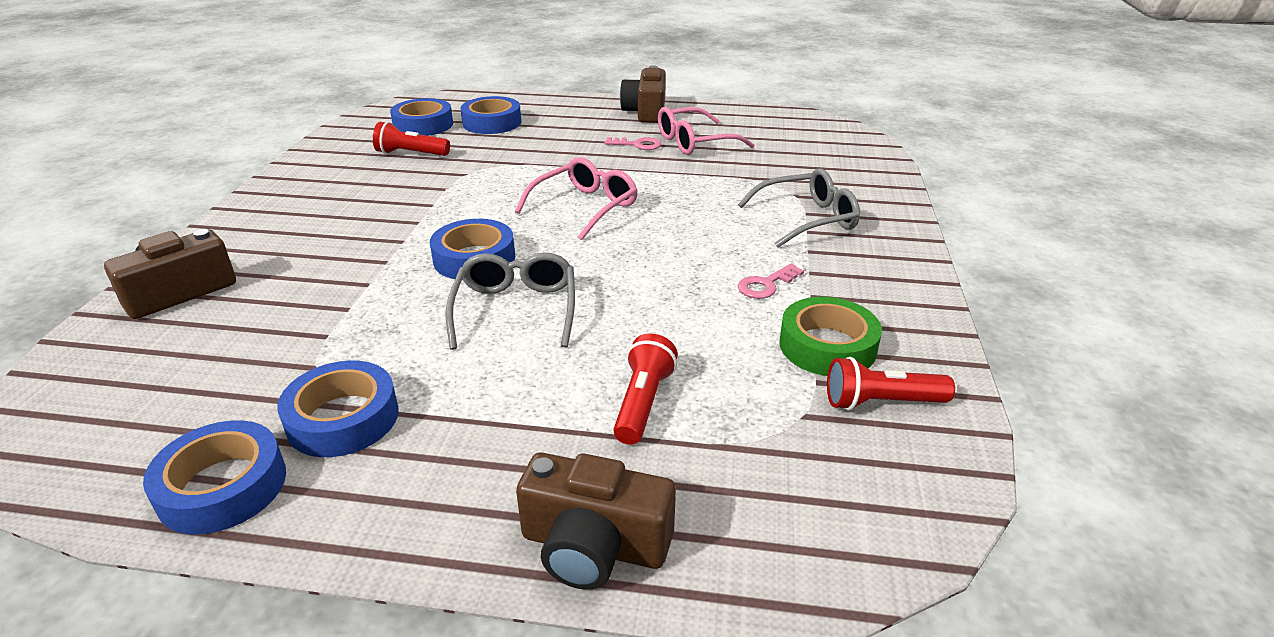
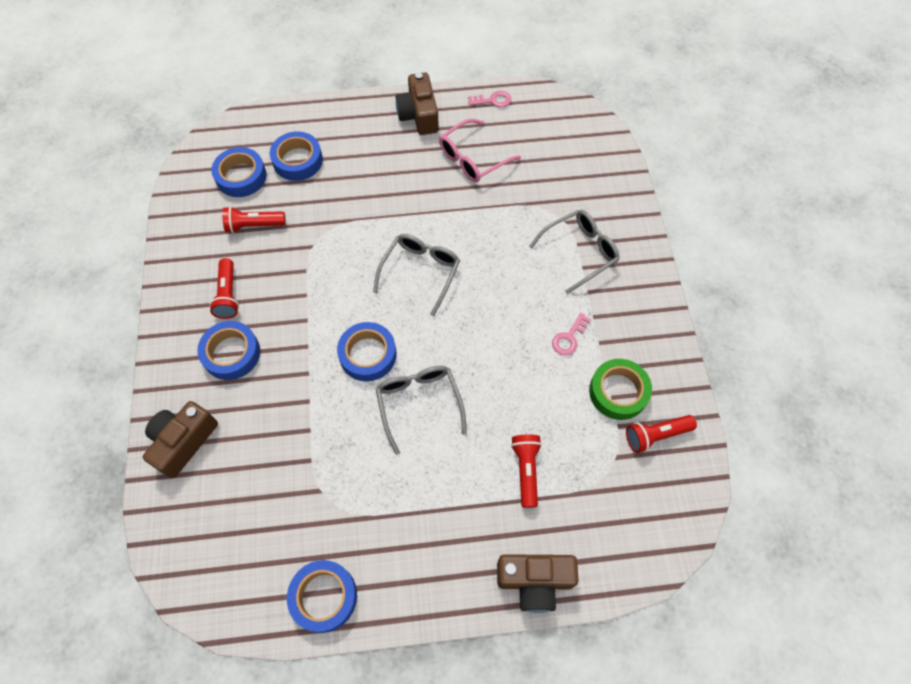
camera: 15 degrees left, 30 degrees up
(341, 193) = (228, 295): none -> red flashlight
(343, 418) = (361, 529): blue tape -> blue tape (231, 353)
(585, 207) = (420, 272): pink glasses -> grey glasses
(637, 145) = (429, 172): pink key -> pink key (493, 100)

